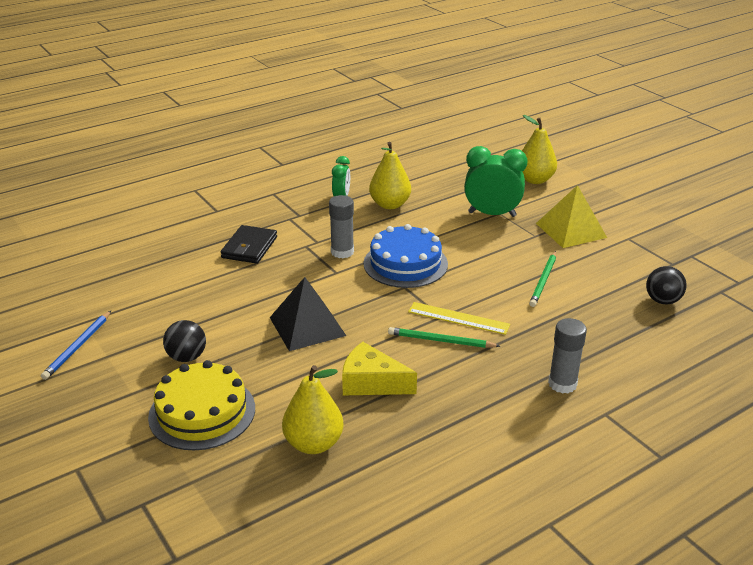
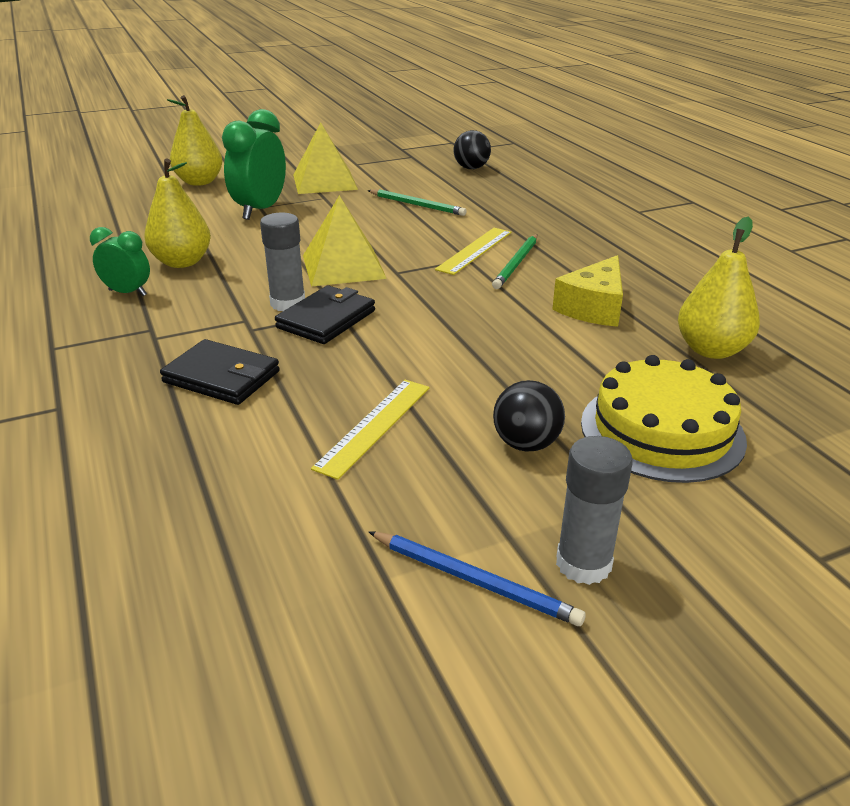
camera: 80 degrees left, 0 degrees up
(203, 303) = (374, 426): none -> yellow ruler
(307, 326) = (467, 340): black pyramid -> none
(324, 269) = (326, 319): none -> black wallet
(405, 263) = (343, 266): blue cake -> yellow pyramid
(562, 384) = (596, 220): grey glue stick -> grey glue stick (583, 564)

